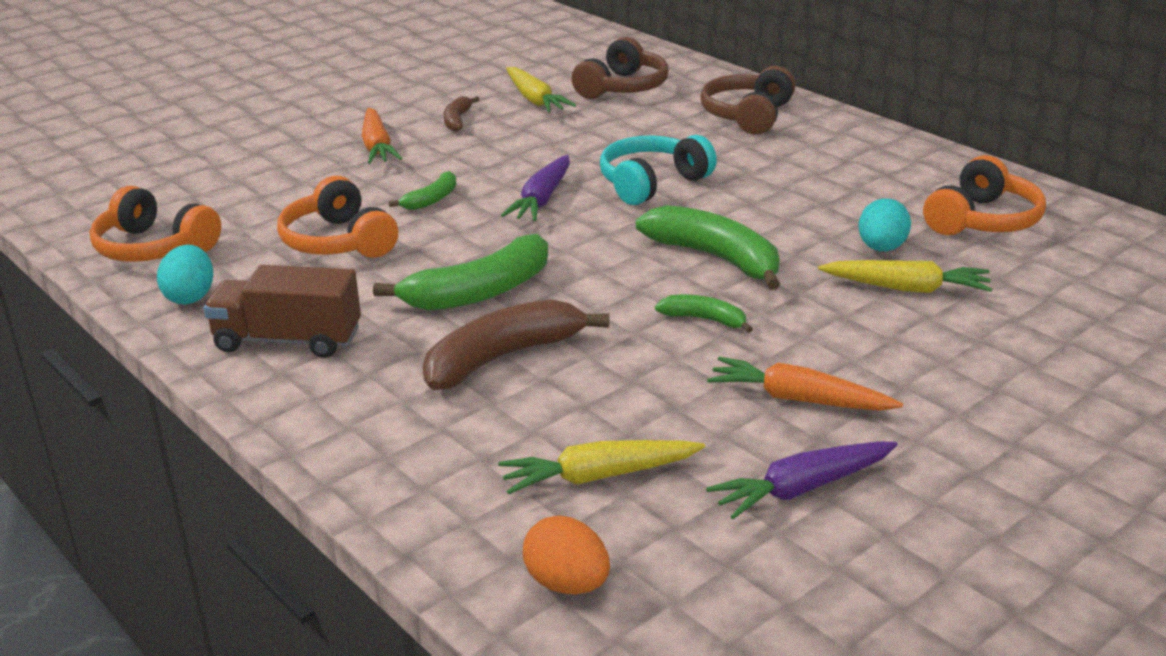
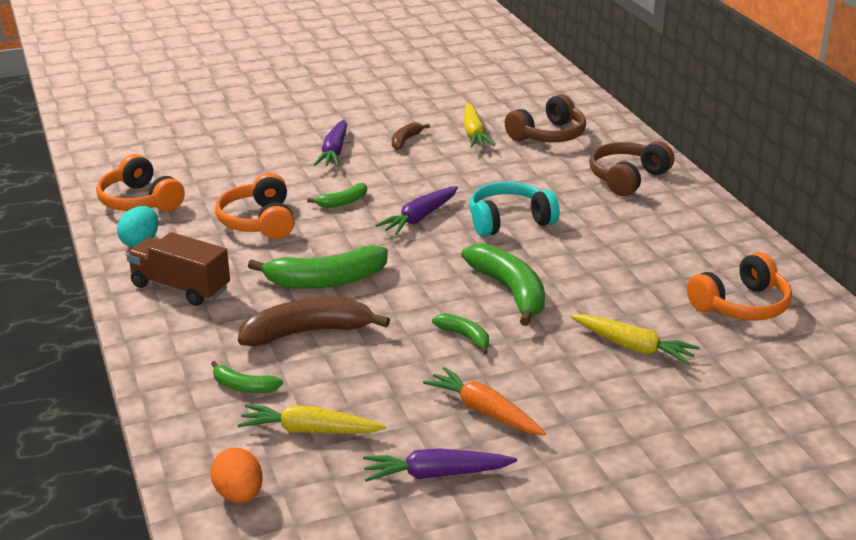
camera: 20 degrees right, 0 degrees up
(377, 147) = (334, 152): orange carrot -> purple carrot
(468, 443) = (243, 387): none -> green banana
(881, 248) = (640, 311): turquoise egg -> none

